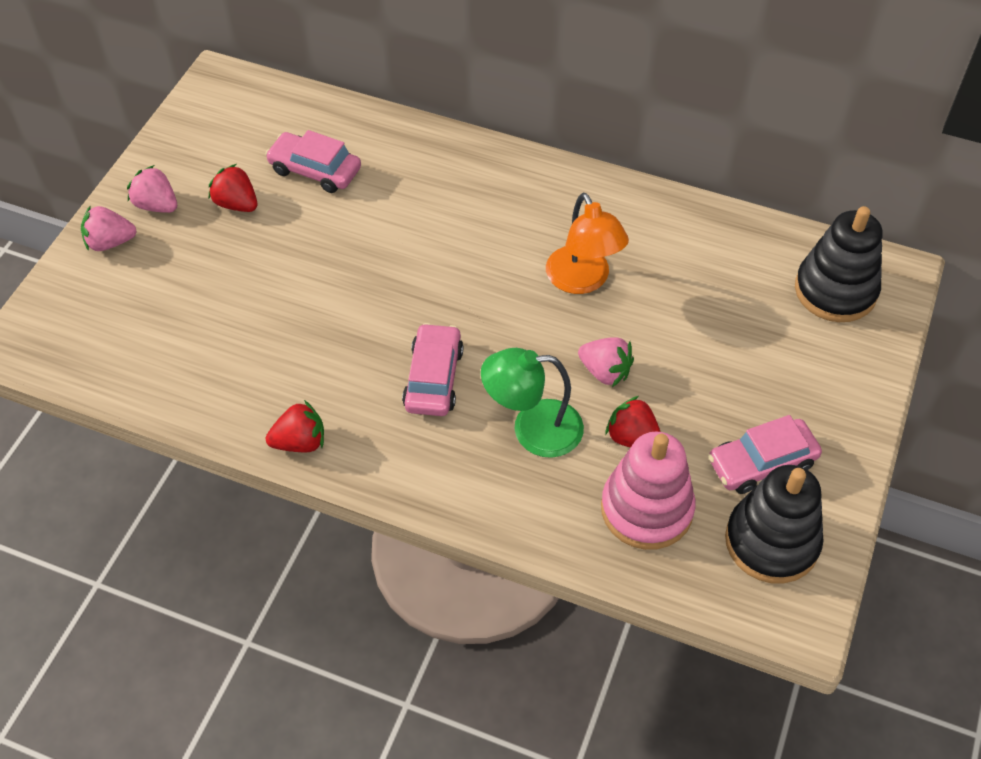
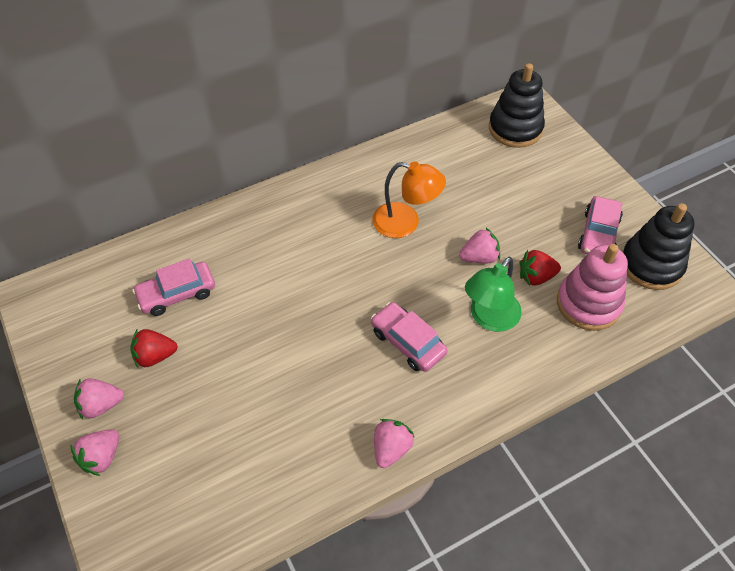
camera: 50 degrees left, 0 degrees up
(300, 442) = (391, 449): red strawberry -> pink strawberry

